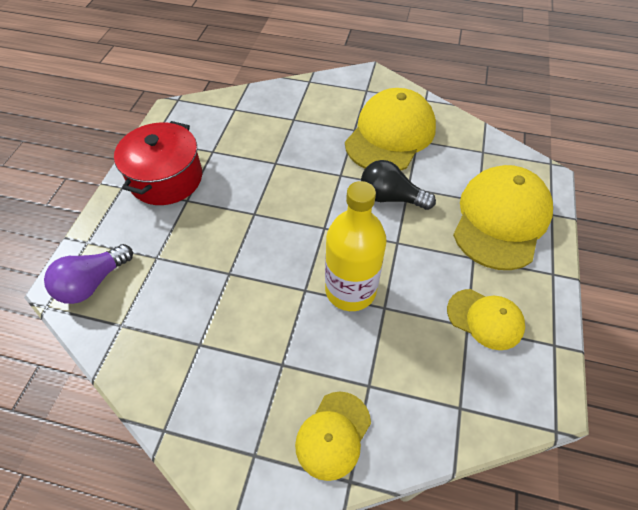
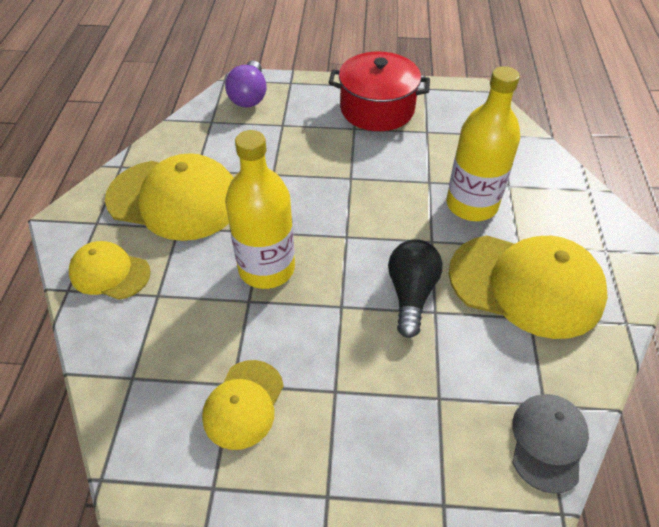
camera: 80 degrees right, 5 degrees down
(92, 283) = (249, 96): purple light bulb -> purple light bulb turned 120 degrees counterclockwise
(308, 144) = (471, 205): none -> yellow bottle
(501, 219) = (411, 427): yellow cap -> yellow cap (174, 199)
(508, 157) = (548, 442): none -> grey cap

